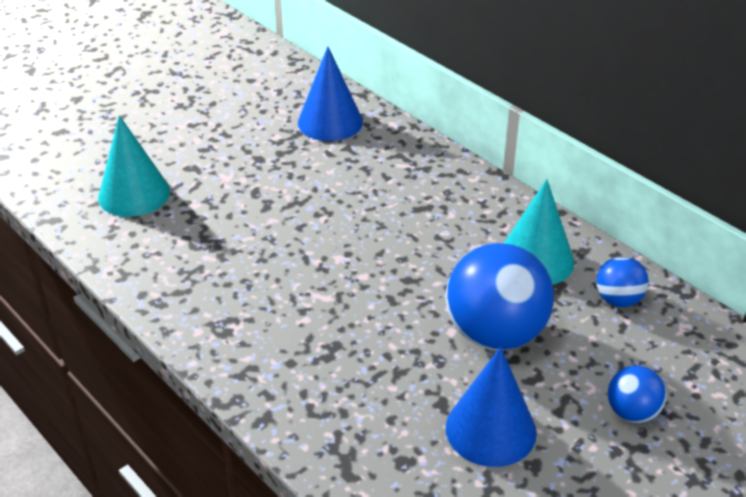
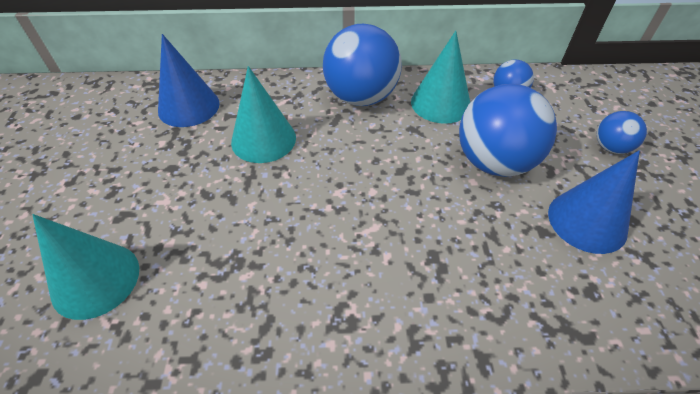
camera: 50 degrees left, 10 degrees up
(345, 183) = (263, 139): none -> turquoise cone
(473, 206) = (361, 97): none -> blue ball

